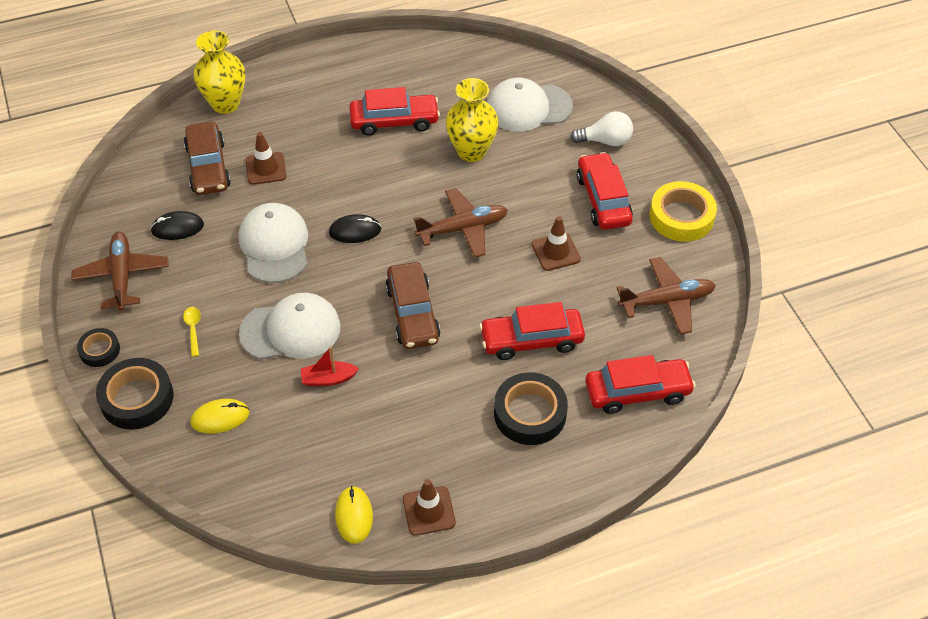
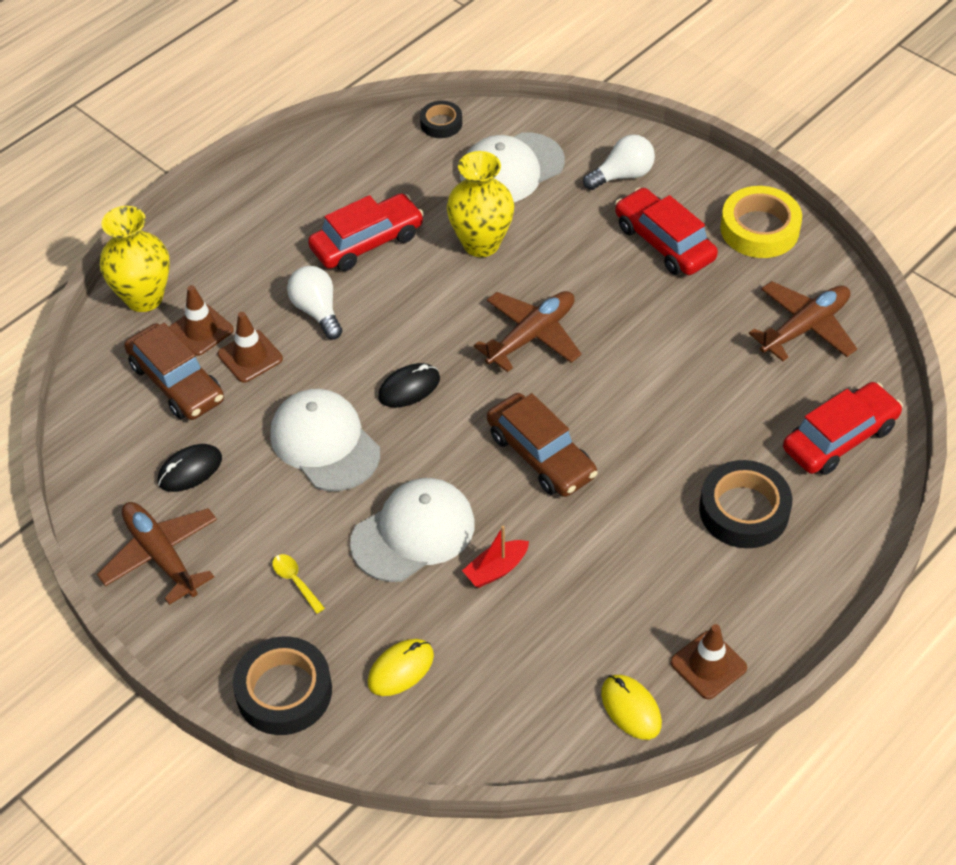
camera: 25 degrees left, 0 degrees up
(99, 350) = (196, 655): black tape -> black tape (441, 123)
(329, 155) = (317, 311): none -> white light bulb
(531, 340) = (691, 429): red car -> none
(556, 252) = (652, 321): brown traffic cone -> brown traffic cone (201, 330)

